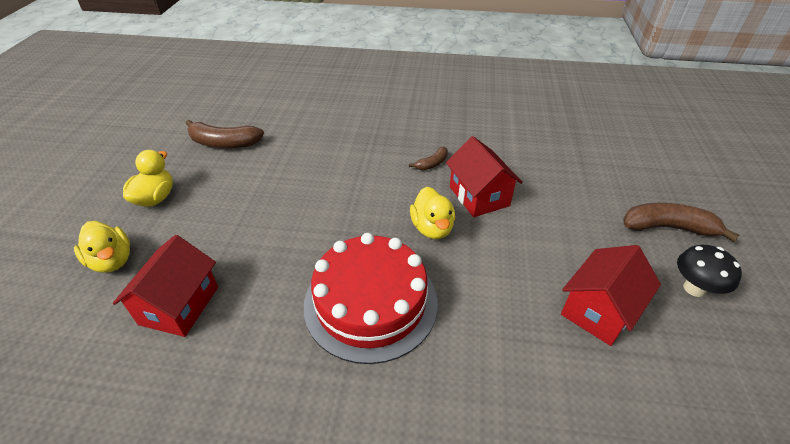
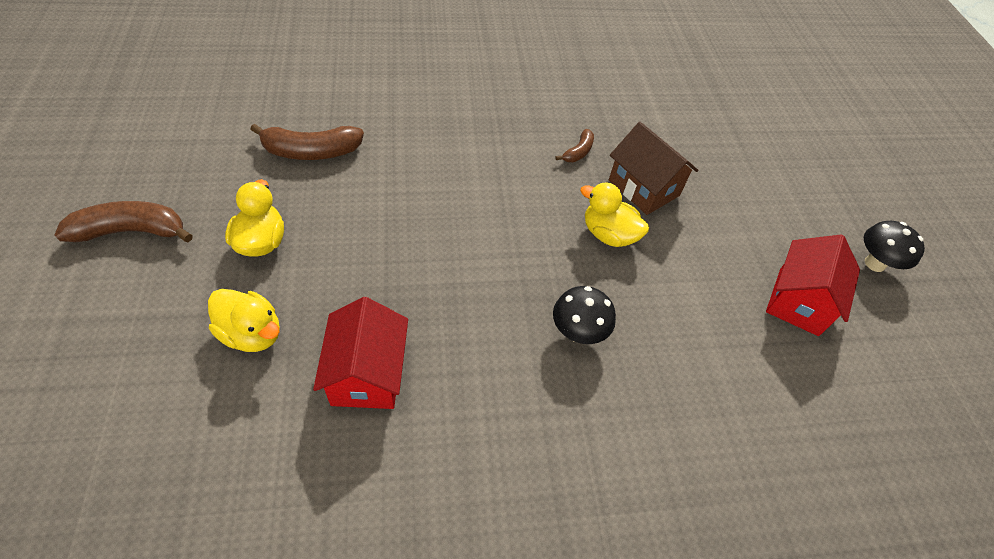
camera: 20 degrees left, 10 degrees up
(370, 302) = (578, 332): red cake -> black mushroom
(432, 228) = (608, 234): yellow duck -> yellow duck turned 150 degrees clockwise
(479, 196) = (643, 188): red house -> brown house
(668, 228) = (837, 200): brown banana -> brown banana (131, 231)

